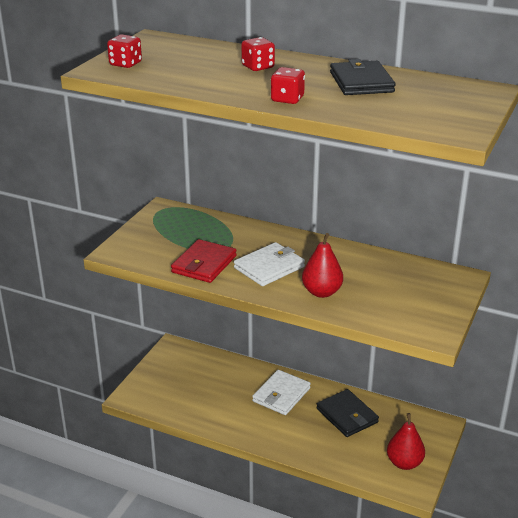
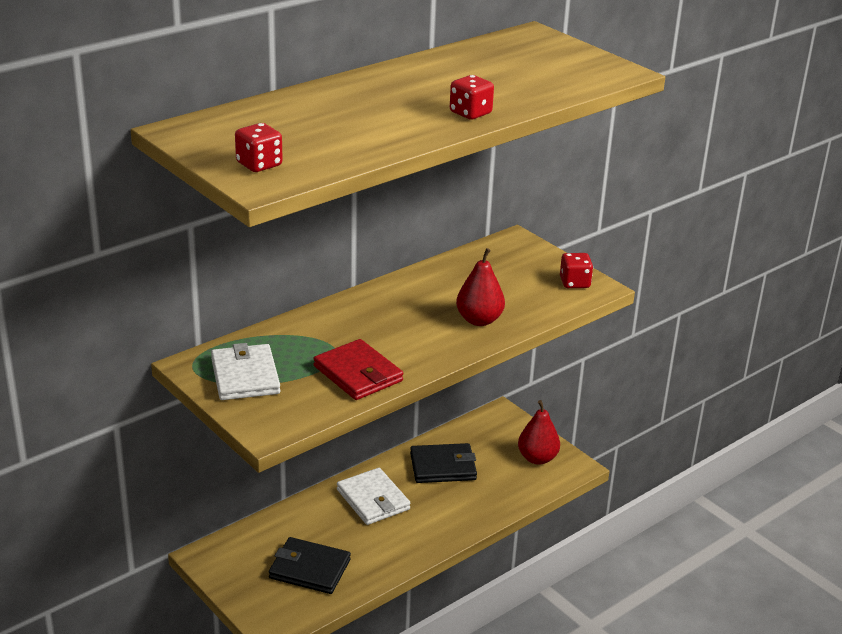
camera: 65 degrees left, 0 degrees up
(258, 67) = (359, 103): red dice -> red dice (574, 283)
(269, 267) = (403, 335): white wallet -> white wallet (245, 376)
(361, 82) = (459, 72): black wallet -> black wallet (309, 569)

